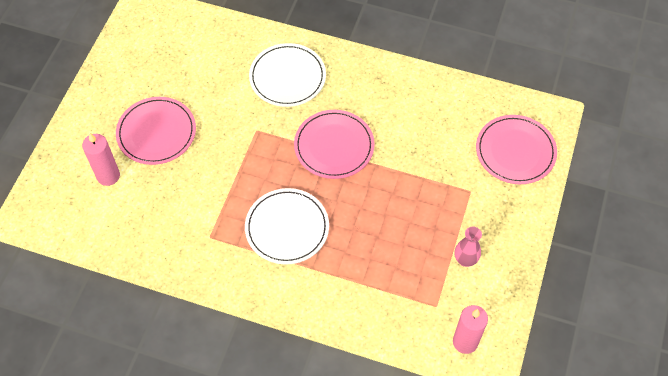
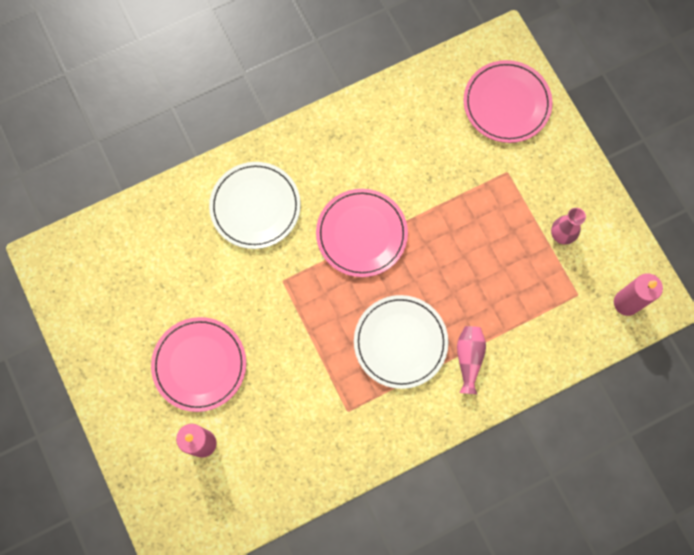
camera: 45 degrees left, 15 degrees up
(319, 277) = (469, 358): none -> pink vase

